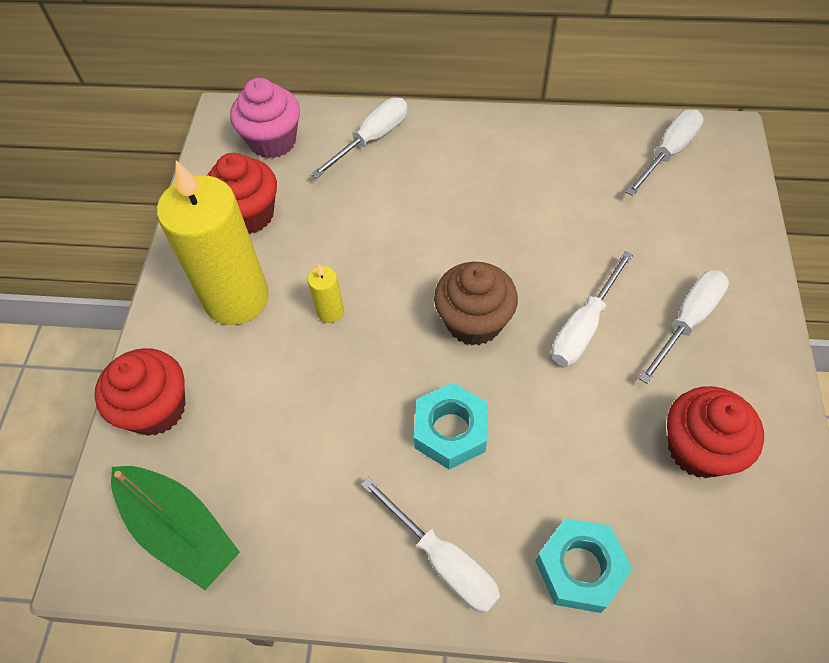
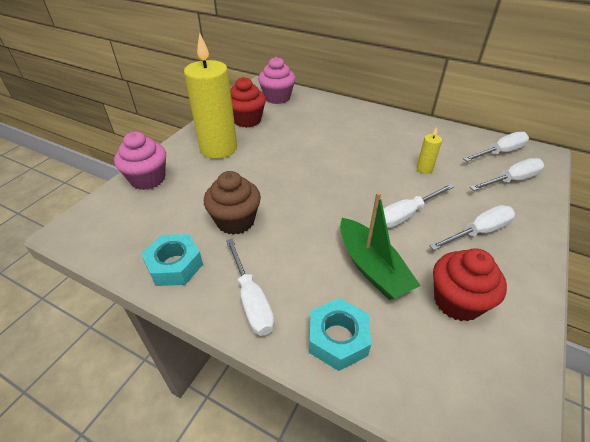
camera: 20 degrees right, 15 degrees down
(156, 408) = (148, 179): red cupcake -> pink cupcake
(180, 530) = (119, 232): green boat -> green boat (372, 267)
(330, 311) = (262, 167): yellow candle -> yellow candle (424, 169)
(372, 139) = (328, 108): white screwdriver -> white screwdriver (511, 180)
(450, 431) = (295, 238): turquoise nut -> turquoise nut (174, 265)
(474, 321) = (339, 193): brown cupcake -> brown cupcake (235, 221)

